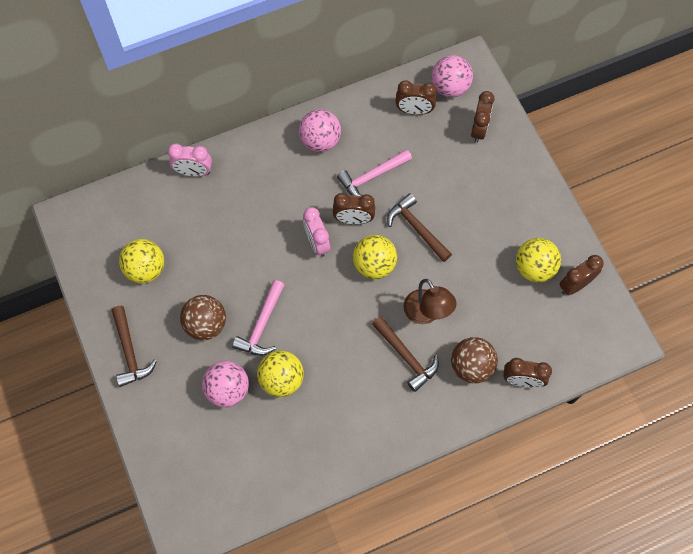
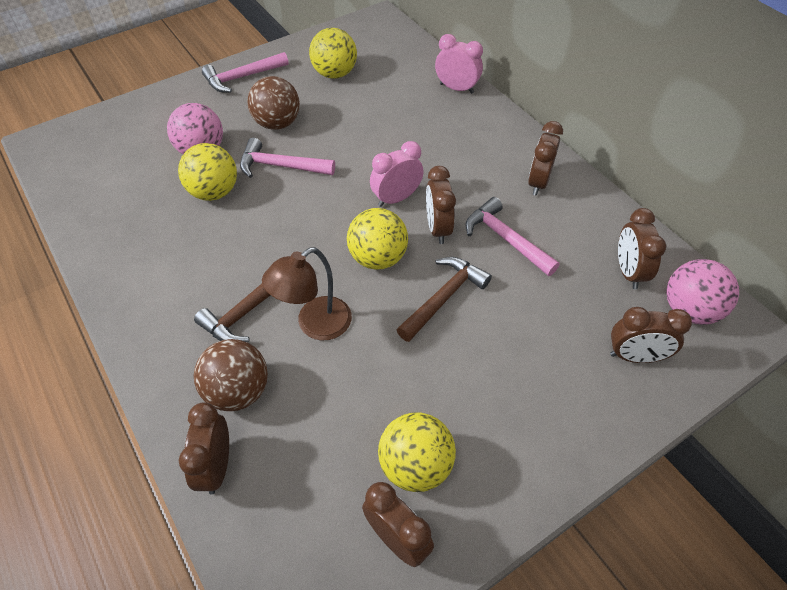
camera: 80 degrees right, 15 degrees down
(130, 352) = (242, 77): brown hammer -> pink hammer
(193, 172) = (456, 88): pink clock -> pink clock turned 120 degrees clockwise
(320, 141) = (538, 182): pink ball -> brown clock

